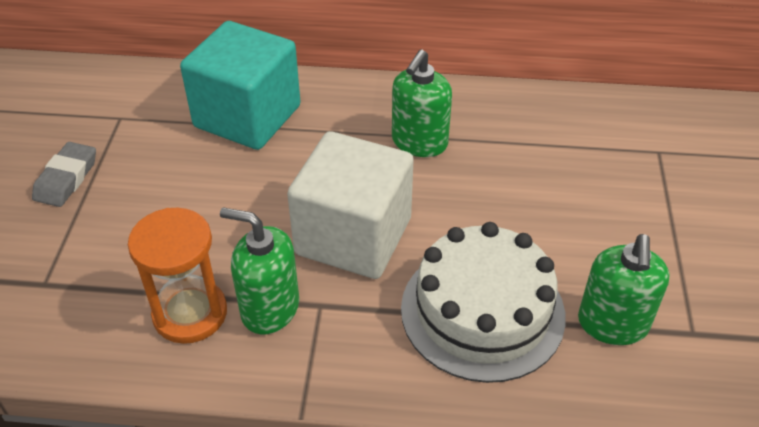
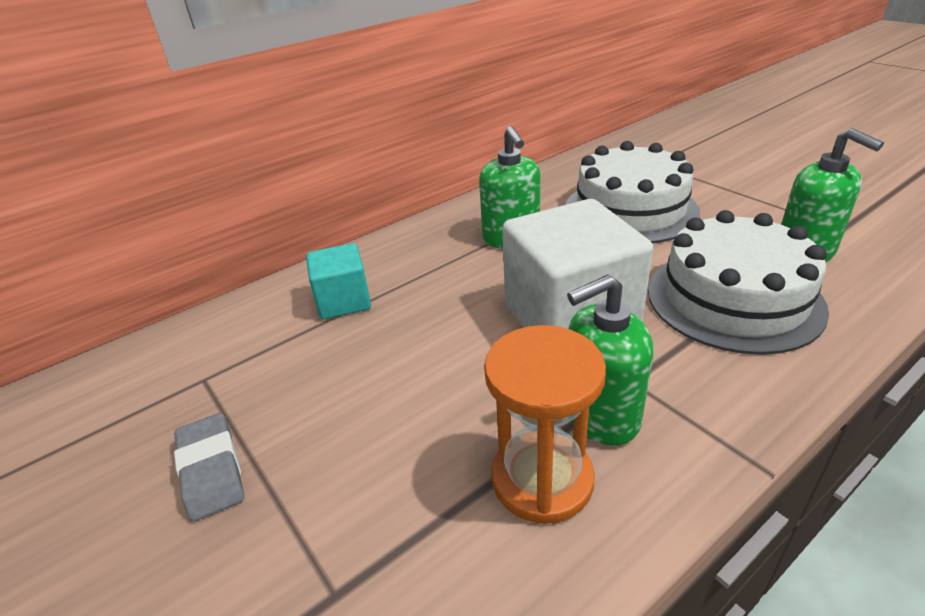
camera: 40 degrees left, 10 degrees down
(247, 116) = (343, 301): turquoise cube -> turquoise cube, size x0.54
(548, 183) = (630, 210): none -> white cake

